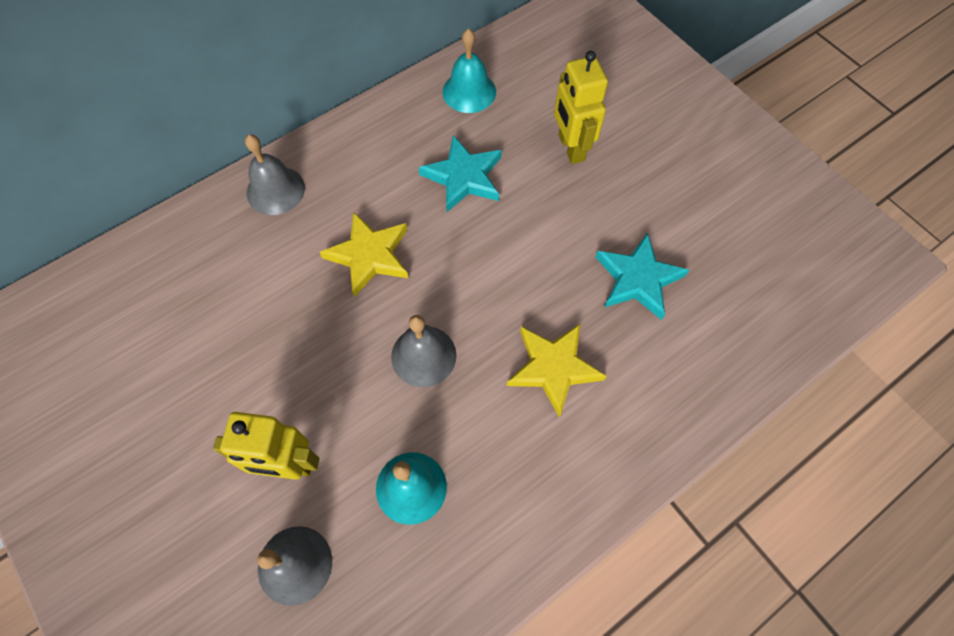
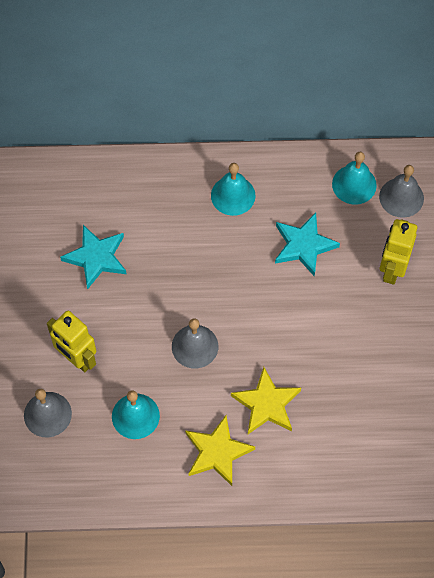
camera: 35 degrees right, 0 degrees up
(275, 190) = (177, 180): grey bell -> grey bell (401, 197)
(350, 171) = (233, 195): none -> turquoise bell
(369, 255) = (206, 262): yellow star -> yellow star (217, 452)
(638, 279) = (363, 385): turquoise star -> turquoise star (96, 257)

